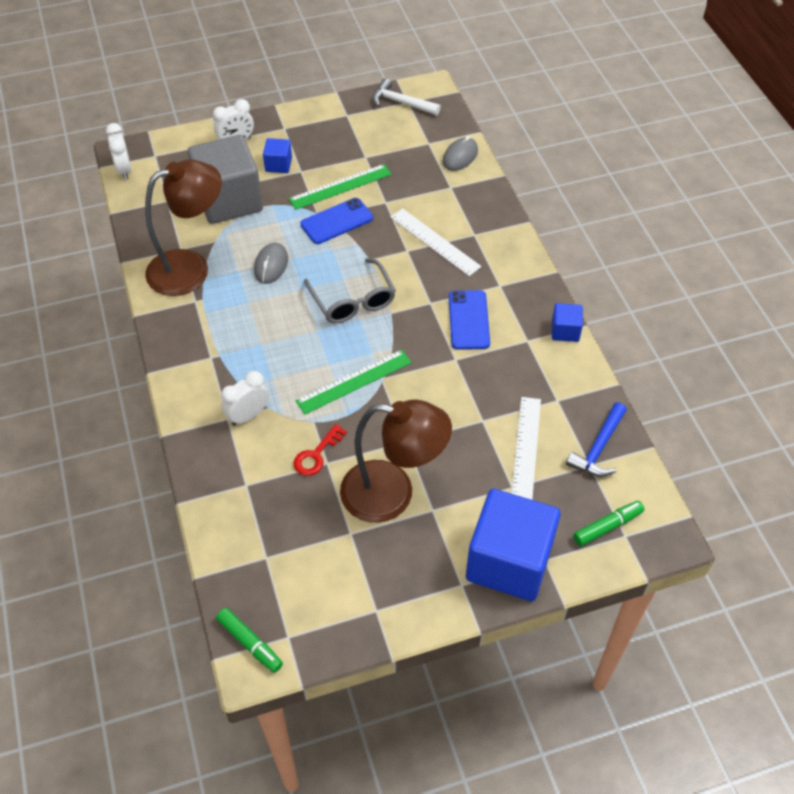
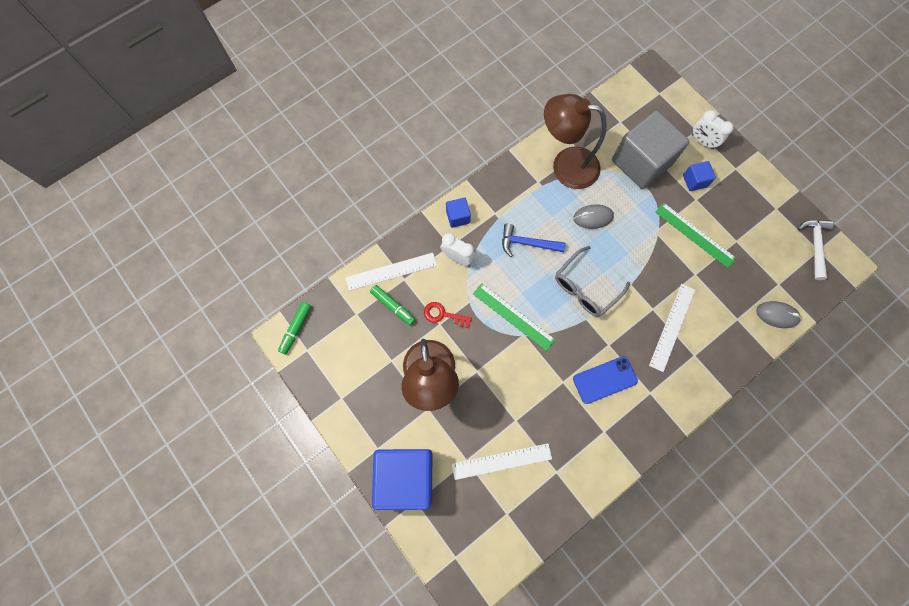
camera: 70 degrees right, 20 degrees up
(124, 170) = (635, 80): white clock -> none
(190, 268) = (565, 165): brown lamp -> brown lamp turned 150 degrees clockwise
(227, 496) = (391, 271): none -> white ruler
(337, 221) = (657, 246): blue phone -> none
(565, 331) = (627, 459): blue cube -> blue cube (458, 217)
(598, 448) = (525, 517): blue hammer -> blue hammer (527, 243)
(607, 526) = (458, 542): green marker -> green marker (393, 306)

